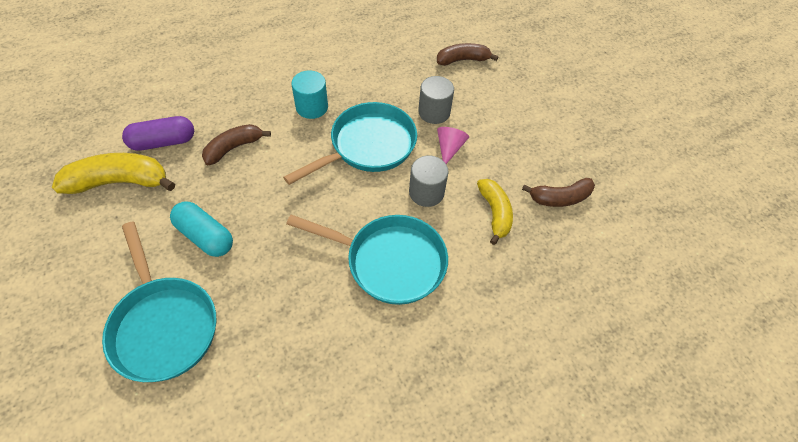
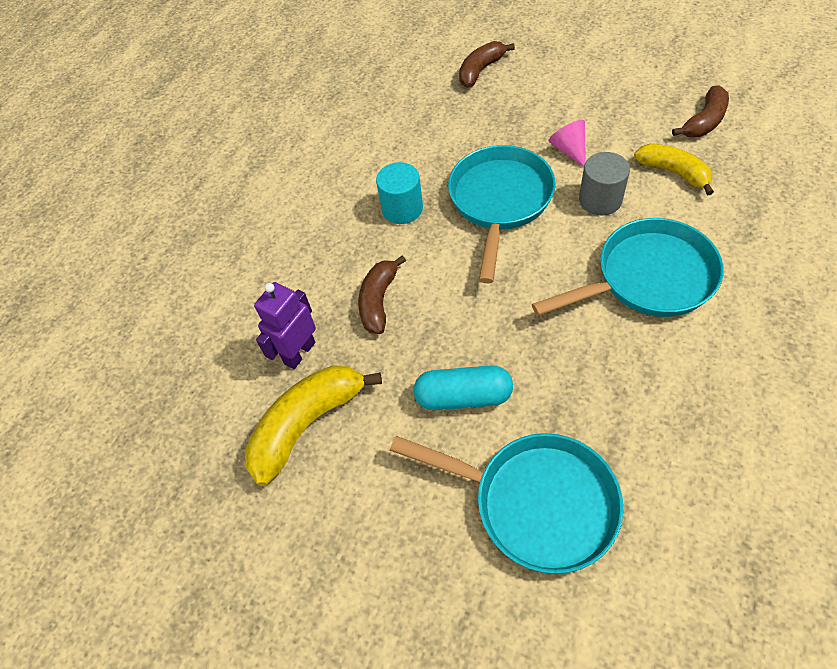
camera: 30 degrees left, 0 degrees up
(163, 142) = (299, 353): purple capsule -> purple robot
(434, 112) = (516, 131): grey cylinder -> none

